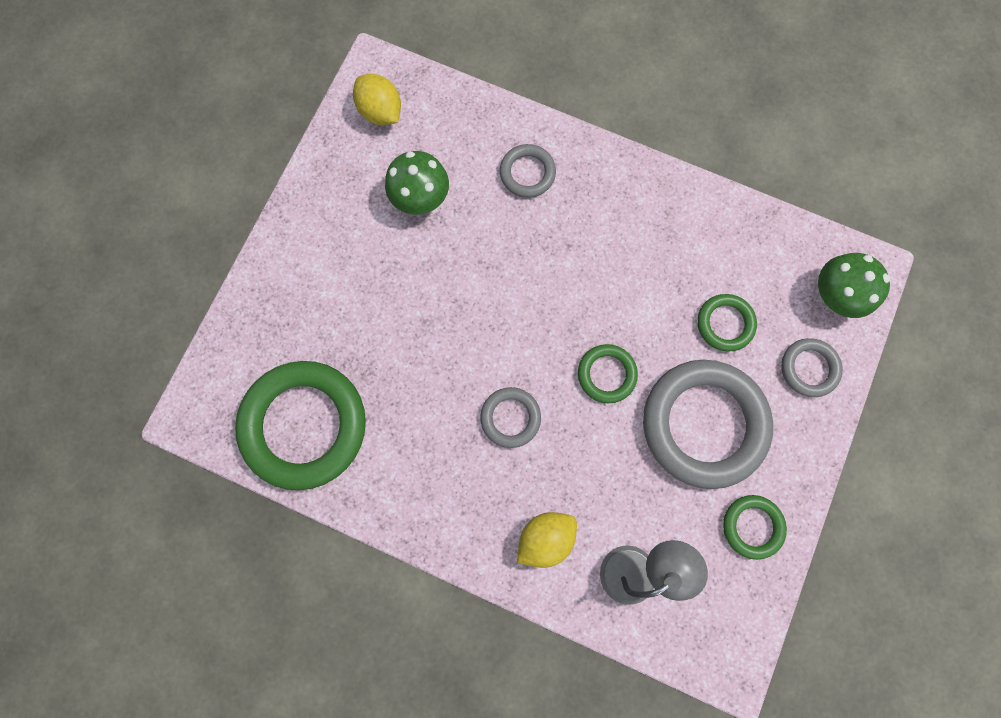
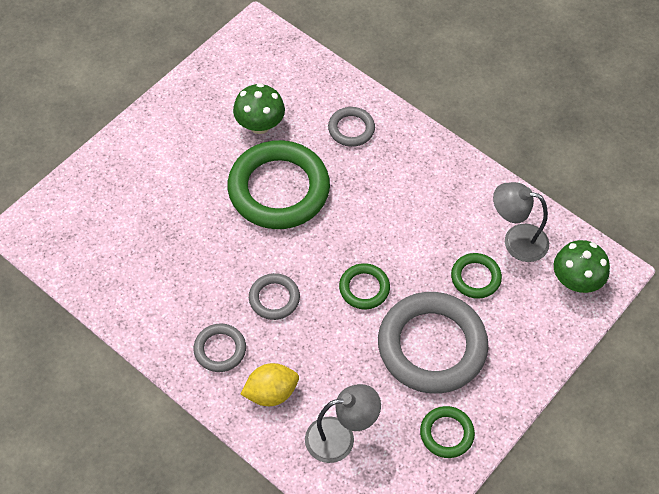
camera: 15 degrees right, 20 degrees down
(304, 425) = (108, 259): green ring -> green ring (278, 189)
(381, 112) = (250, 58): yellow lemon -> none
(755, 263) = (516, 240): none -> grey lamp
(808, 368) = (535, 329): grey ring -> grey ring (220, 349)

